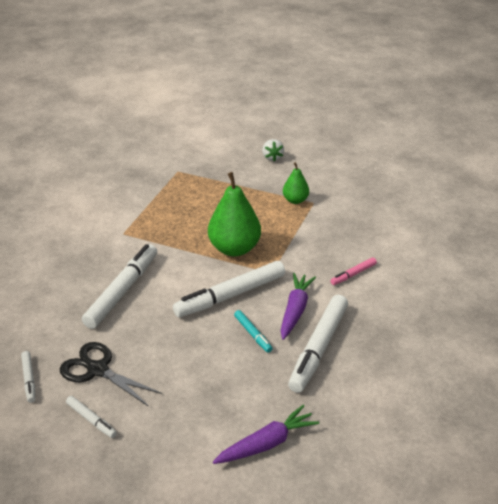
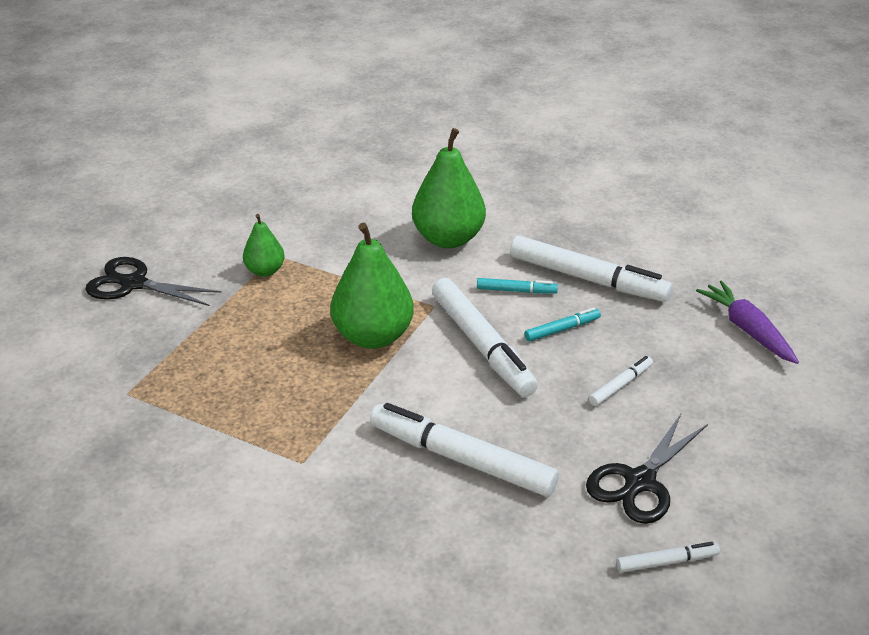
camera: 85 degrees left, 0 degrees up
(91, 420) = (737, 484): white marker -> white marker (620, 385)
(272, 157) = (133, 284): white strawberry -> black scissors
(295, 310) = (516, 291): purple carrot -> turquoise marker
(353, 274) = (448, 239): pink marker -> green pear

